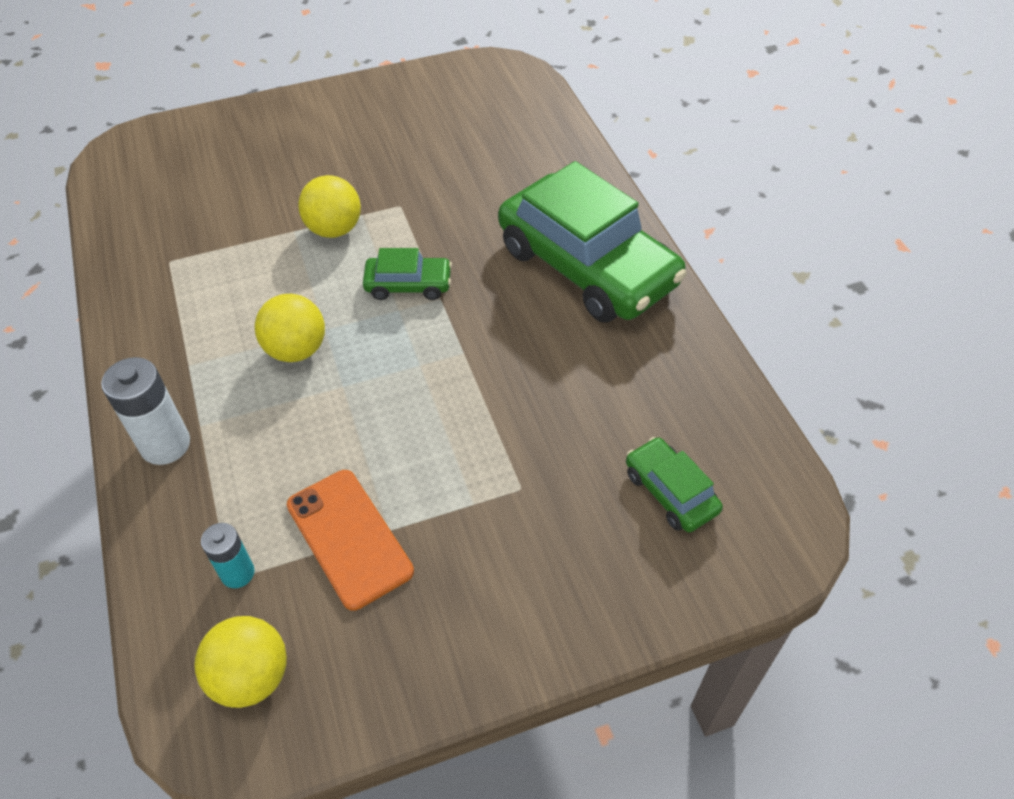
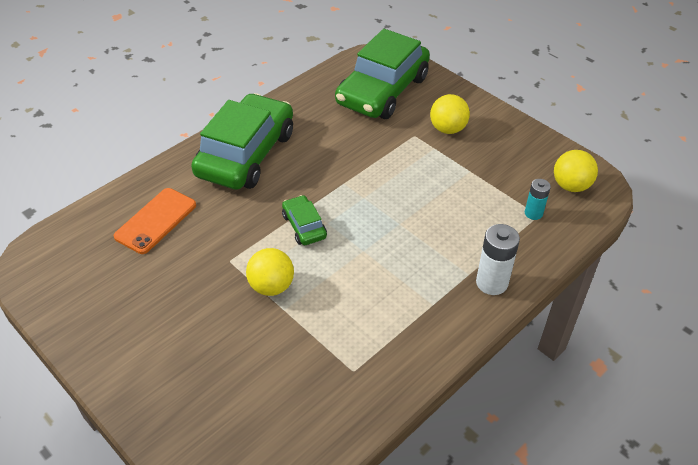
camera: 115 degrees left, 5 degrees down
(296, 350) = (387, 256): yellow ball -> yellow ball (448, 129)
(349, 538) = (484, 182): orange phone -> orange phone (156, 221)
(670, 492) = (382, 91): green car -> green car, size x2.23

